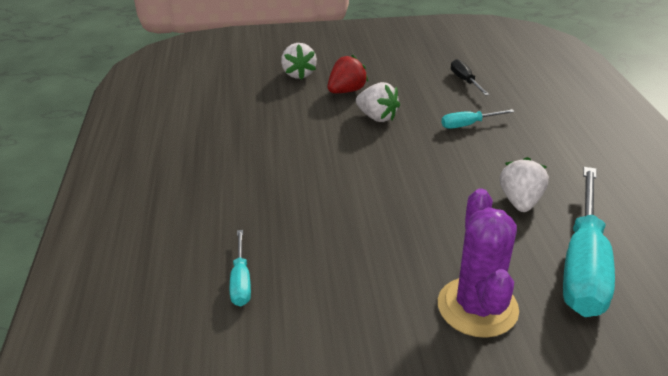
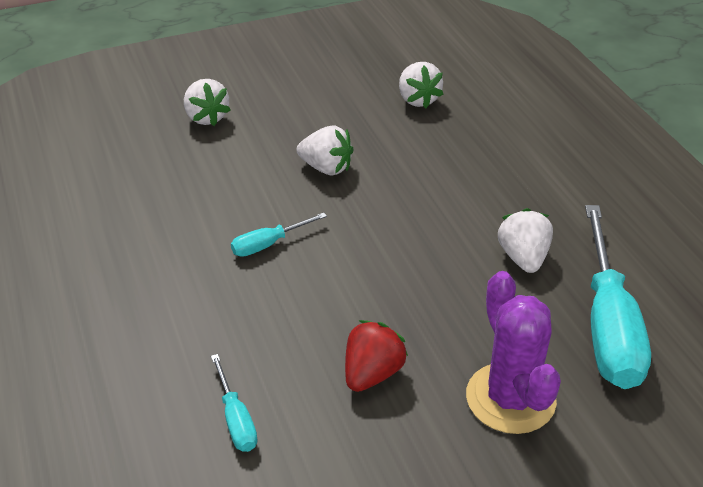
camera: 15 degrees left, 5 degrees up
(346, 91) = (276, 135): red strawberry -> red strawberry (372, 373)
(465, 81) = (418, 100): black screwdriver -> white strawberry
(468, 125) = (438, 162): turquoise screwdriver -> turquoise screwdriver (269, 244)

